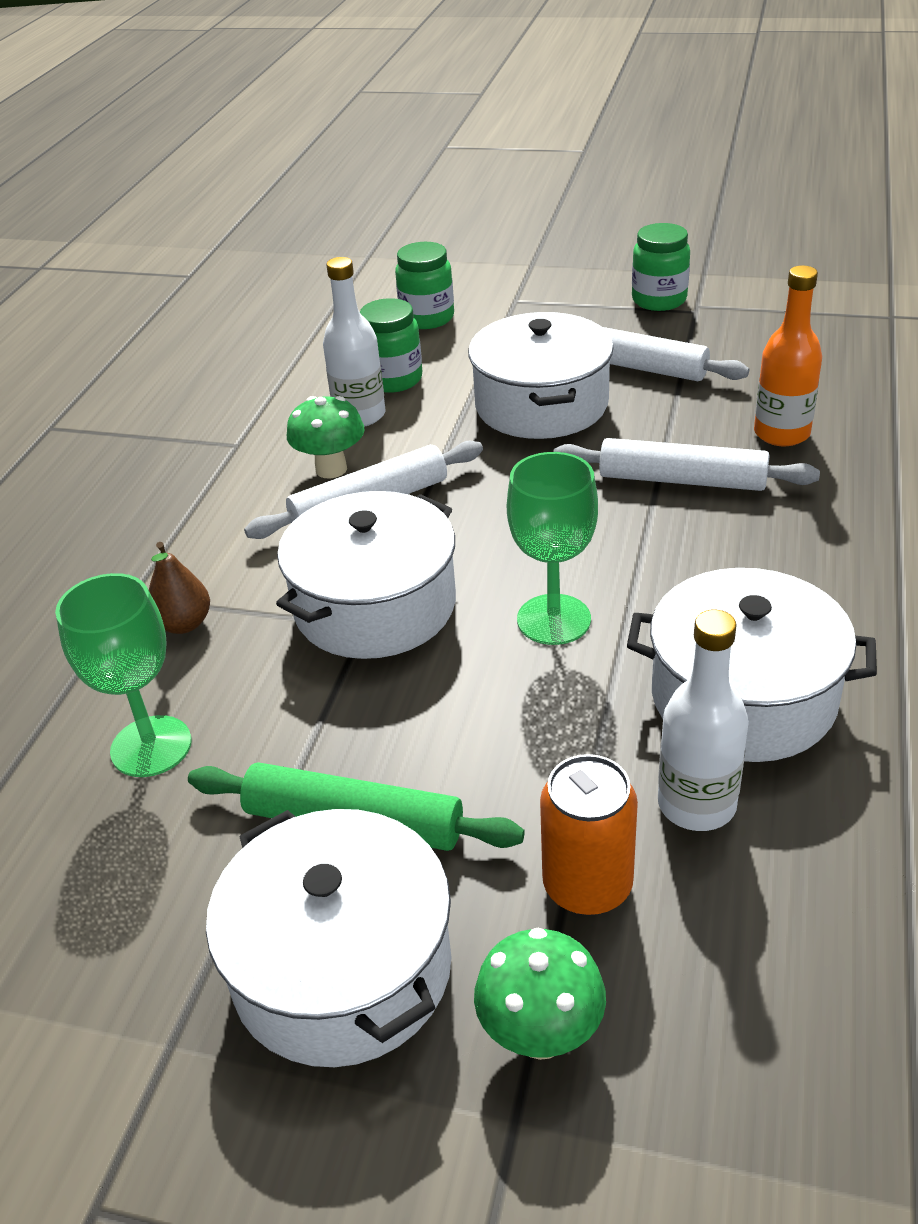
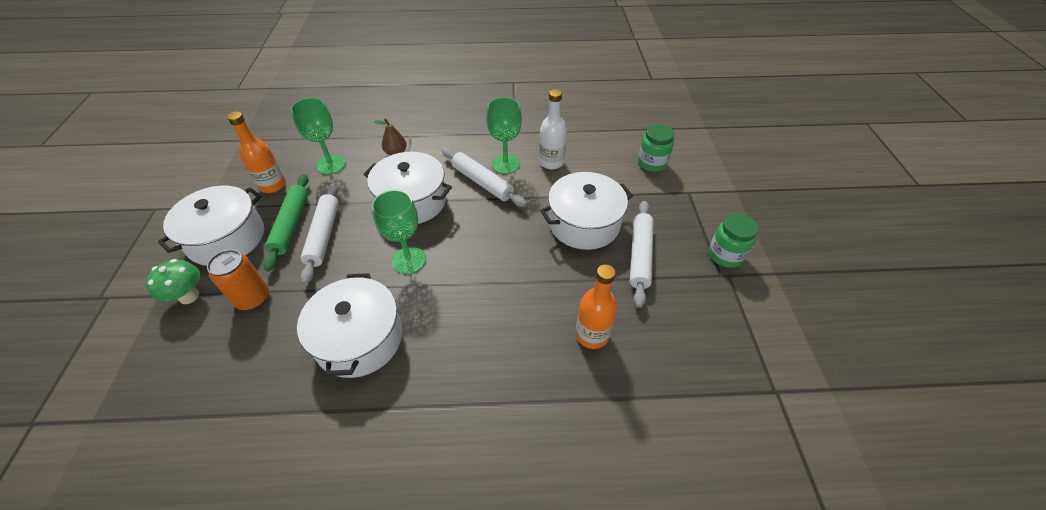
camera: 70 degrees right, 10 degrees up
(163, 873) = (272, 185): none -> orange bottle
(331, 469) = (505, 164): green mushroom -> green goblet
(393, 379) = (587, 165): green jar -> none
(682, 480) = (530, 292): white rolling pin -> white rolling pin (323, 235)
(696, 804) = (293, 328): white bottle -> none

